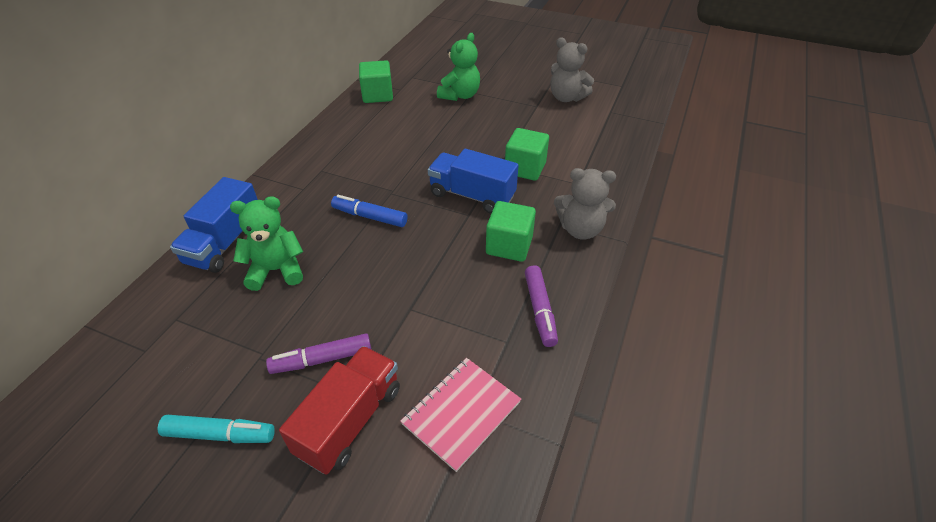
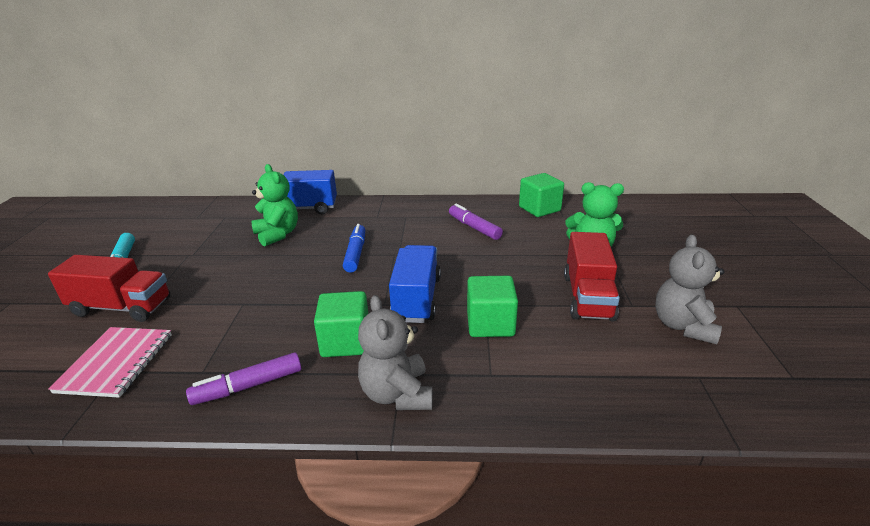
camera: 70 degrees right, 15 degrees down
(322, 359) = (184, 279): purple marker -> purple marker (474, 227)
(461, 413) = (116, 363): pink notebook -> pink notebook turned 75 degrees clockwise
(518, 118) = (587, 297): none -> red truck

